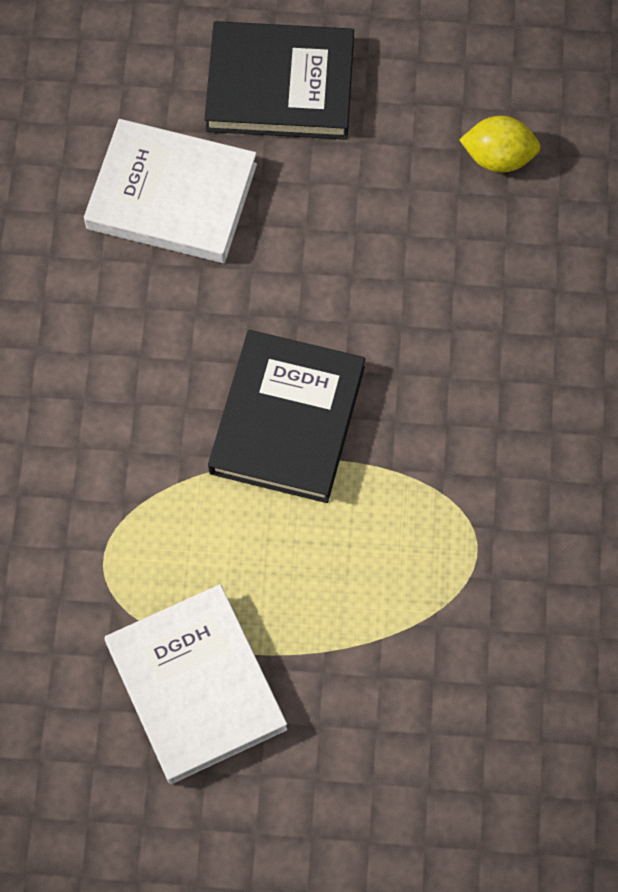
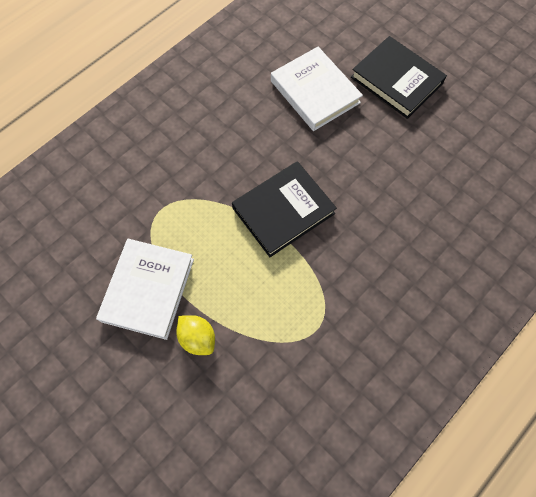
camera: 40 degrees right, 0 degrees up
(498, 157) = (469, 170): yellow lemon -> yellow lemon (198, 338)

